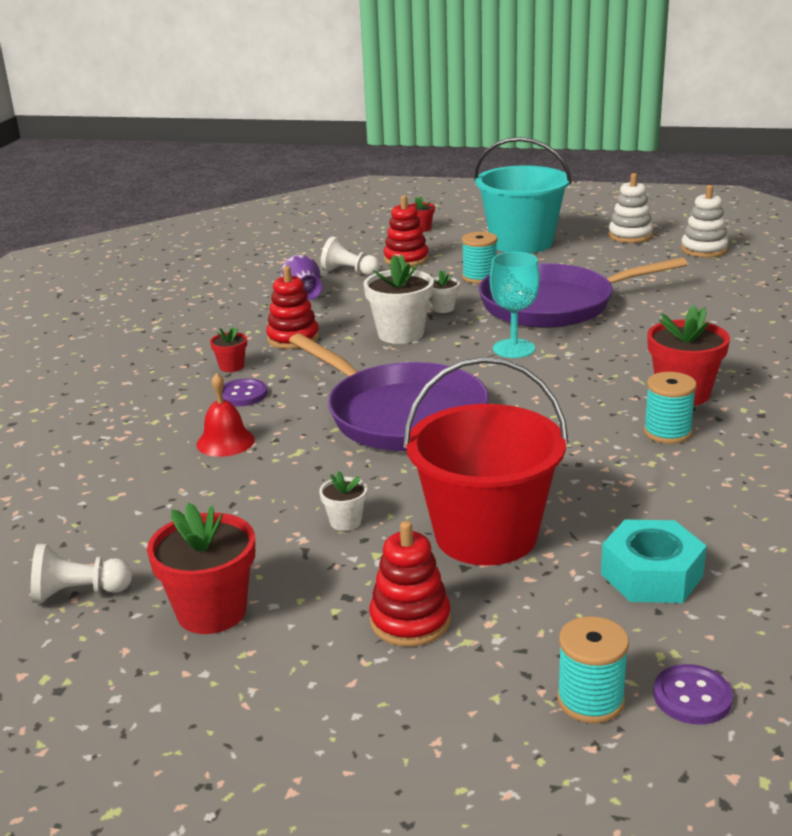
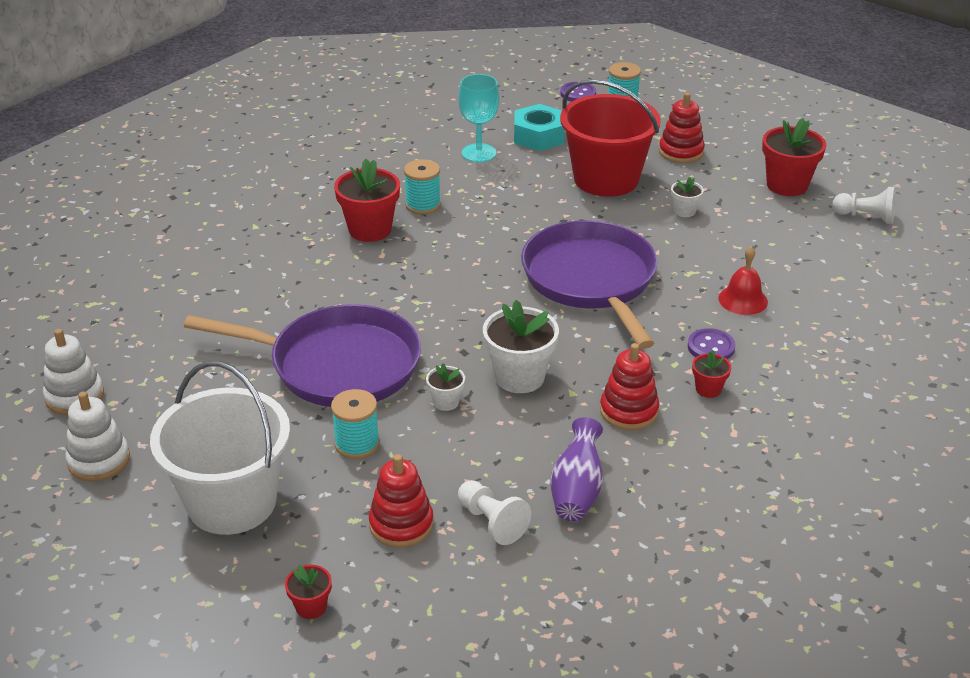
camera: 155 degrees left, 10 degrees up
(514, 349) = (438, 319): turquoise goblet -> turquoise goblet (479, 153)
(521, 243) = (232, 502): turquoise bucket -> white bucket

